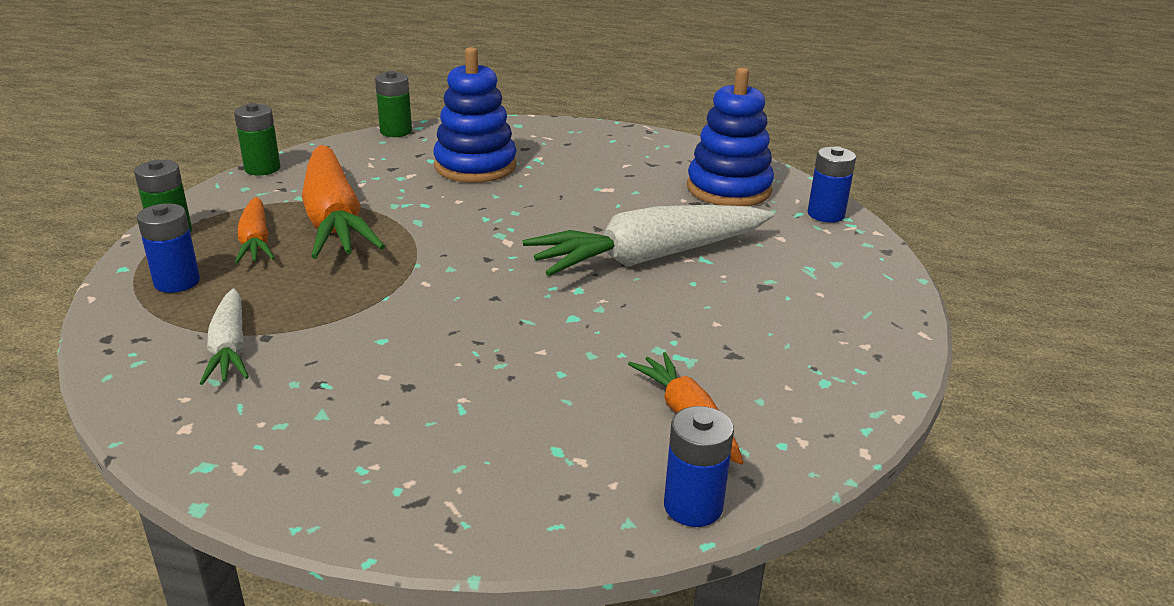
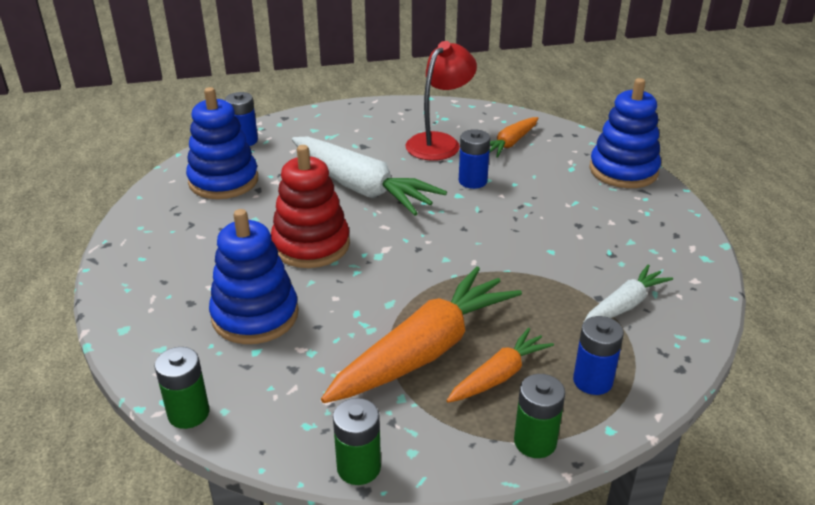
camera: 115 degrees left, 5 degrees up
(497, 510) = (623, 171): none -> blue stacking toy
(556, 207) = (311, 245): none -> red stacking toy
(693, 506) = (566, 131): blue battery -> blue battery (472, 181)
(737, 349) = (439, 142): none -> red lamp

